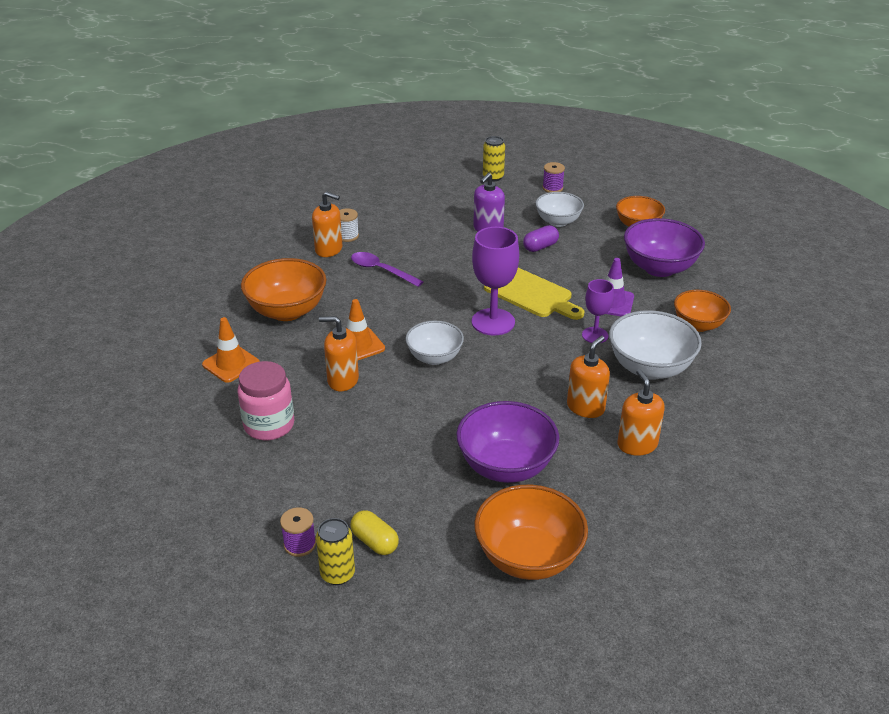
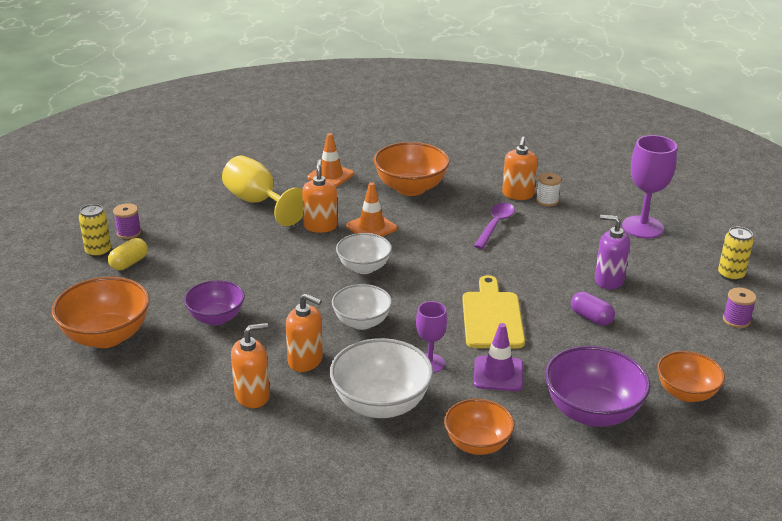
camera: 80 degrees right, 5 degrees down
(269, 425) = (258, 202): pink jar -> yellow goblet
(493, 322) = (431, 296): purple goblet -> purple goblet (642, 227)
(506, 466) = (216, 318): purple bowl -> purple bowl, size x0.65
(531, 294) = (492, 317): yellow cutting board -> yellow cutting board turned 150 degrees clockwise
(558, 222) = (656, 328): white bowl -> white bowl (362, 322)

